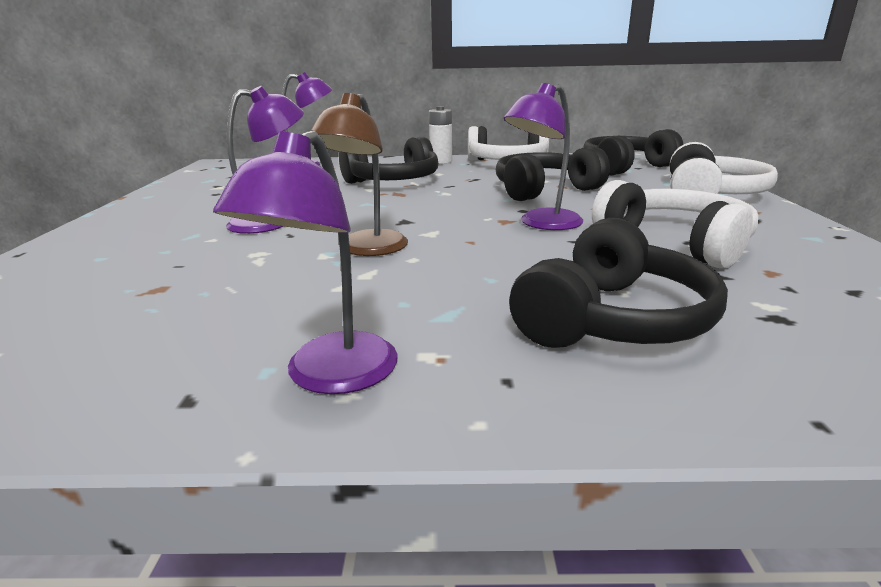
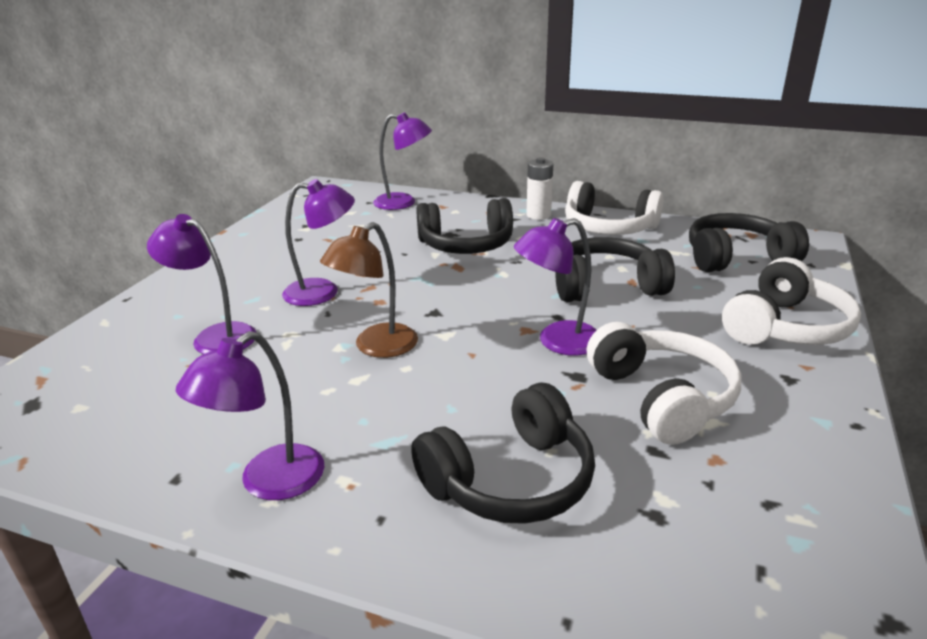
camera: 20 degrees right, 5 degrees up
(162, 267) = (215, 336): none -> purple lamp

